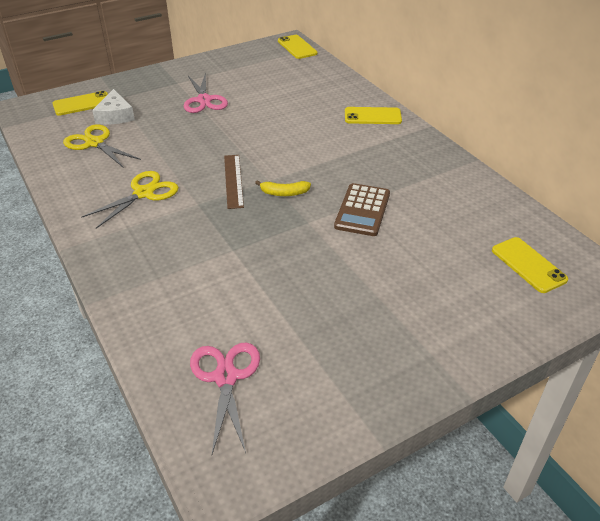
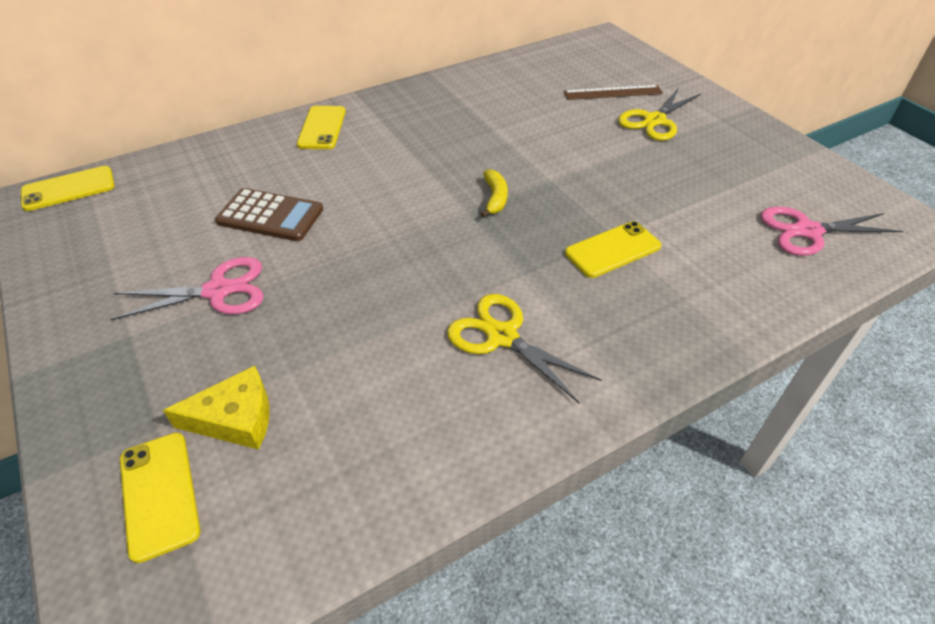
camera: 90 degrees left, 5 degrees up
(95, 143) = (339, 434): yellow scissors -> yellow scissors (654, 120)
(115, 115) = (235, 418): white cheese -> yellow cheese
(233, 181) = (467, 243): brown ruler -> brown ruler (613, 93)
(362, 210) = (524, 143): brown calculator -> brown calculator (270, 216)
(528, 265) = (593, 66): yellow phone -> yellow phone (612, 250)

